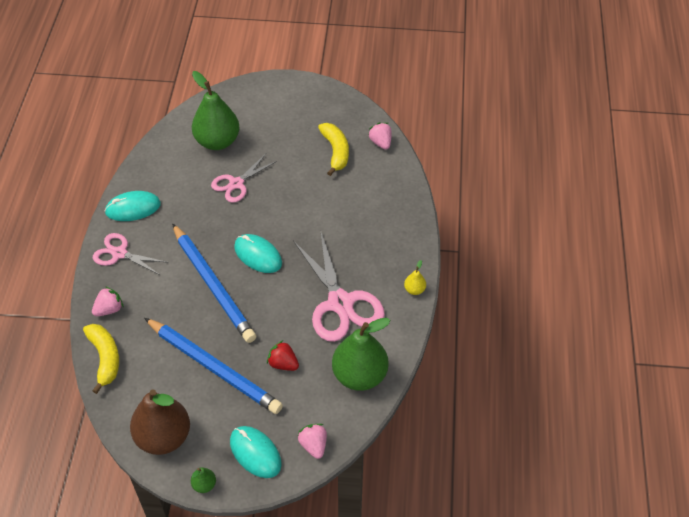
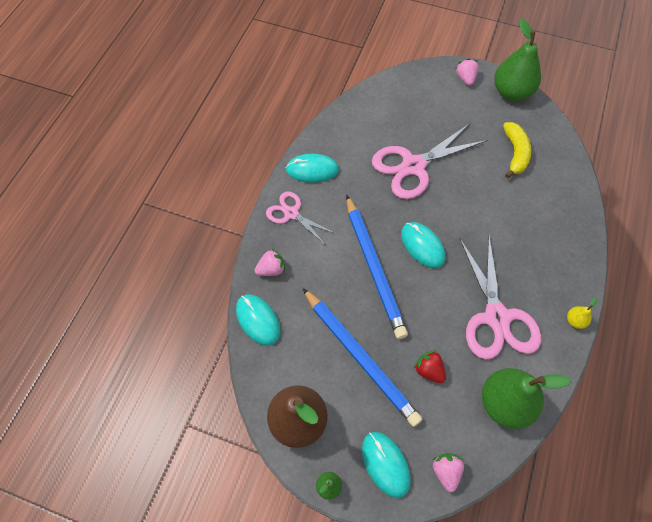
camera: 15 degrees right, 10 degrees up
(105, 358) = (258, 320): yellow banana -> turquoise mouse
(217, 141) = (402, 119): green pear -> green pear (511, 92)
(236, 184) = (413, 166): pink scissors -> pink scissors, size x1.72
(380, 143) = (561, 153): pink strawberry -> pink strawberry (465, 78)

